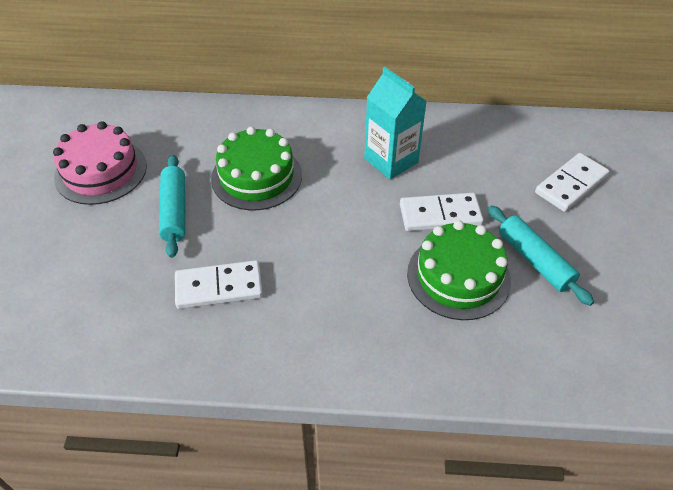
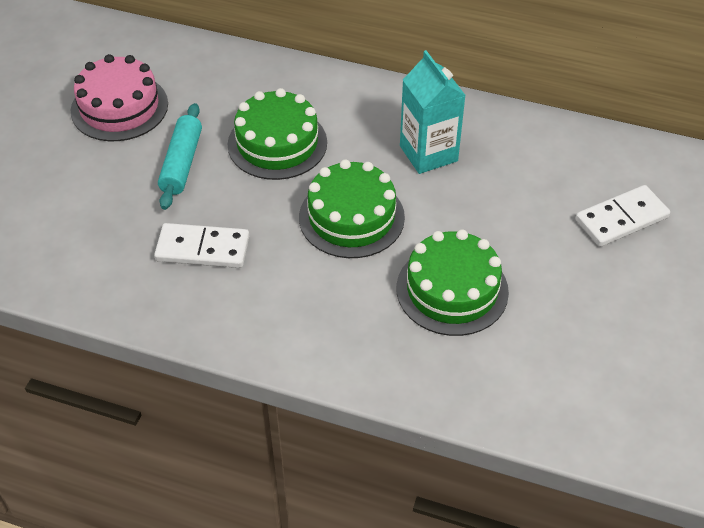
camera: 15 degrees right, 0 degrees up
(346, 229) = (351, 217): none -> green cake
(440, 215) = (459, 222): white domino -> none
(534, 260) = (542, 291): turquoise rolling pin -> none

